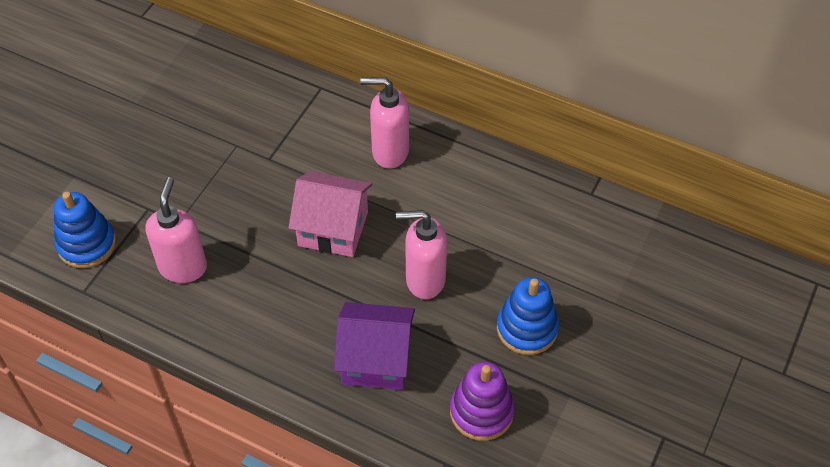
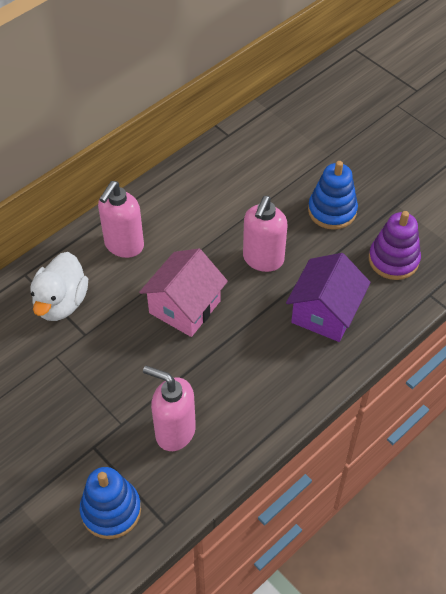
camera: 70 degrees left, 0 degrees up
(299, 127) = (61, 302): none -> white duck

